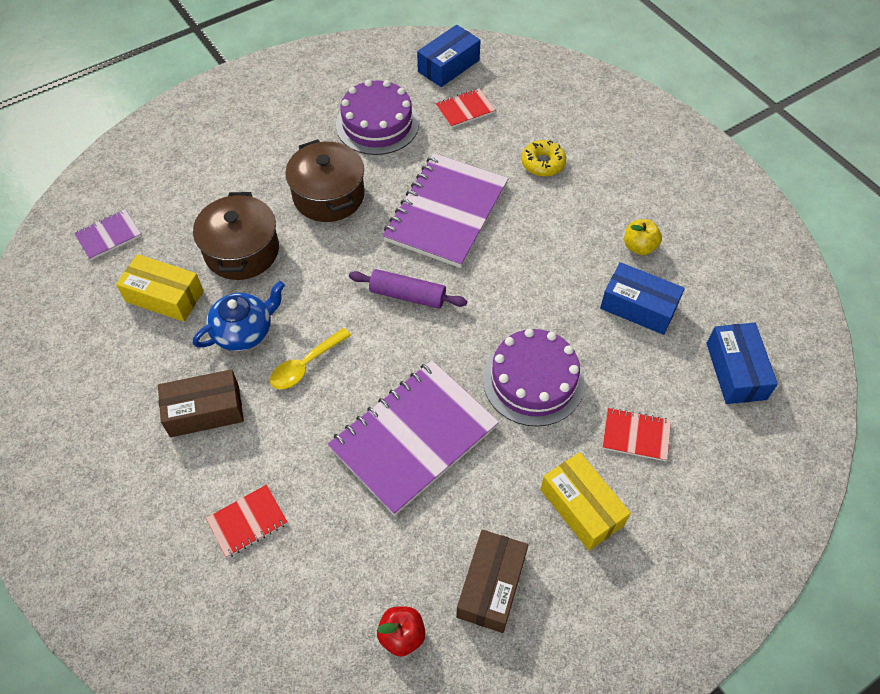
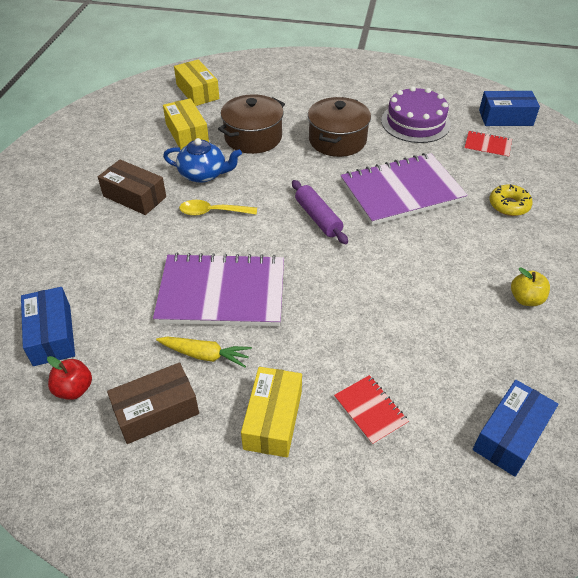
camera: 45 degrees right, 10 degrees down
(108, 236) = (197, 92): purple notebook -> yellow box
(247, 522) = (82, 263): red notebook -> none
(469, 504) = (205, 355): none -> yellow carrot
(533, 380) = (338, 320): purple cake -> none
(638, 307) = (477, 334): blue box -> blue box (52, 335)

